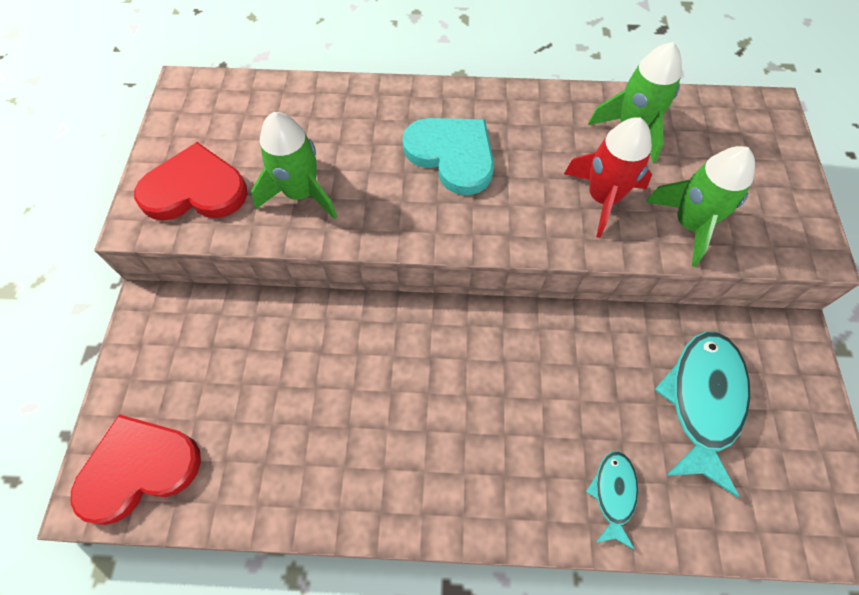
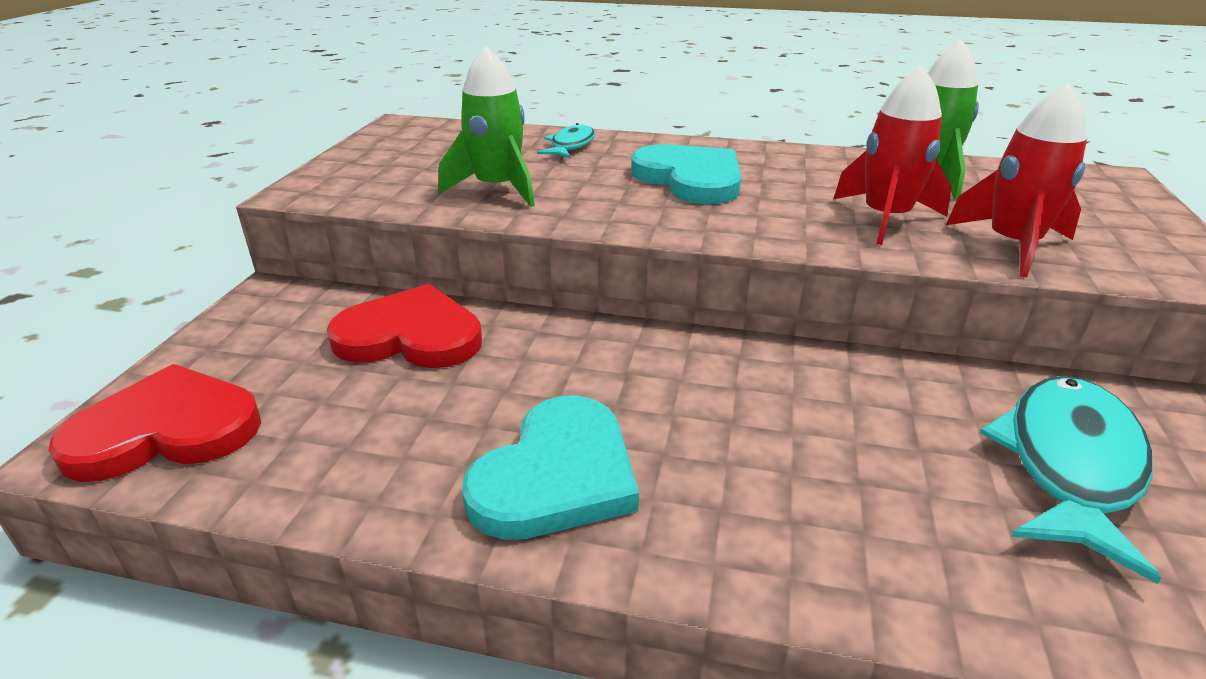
camera: 10 degrees right, 30 degrees down
(195, 189) = (375, 178): red heart -> red heart (410, 335)
(404, 464) = (556, 475): none -> turquoise heart
(613, 494) = (914, 557): turquoise fish -> turquoise fish (570, 146)
(689, 224) = (1012, 245): green rocket -> red rocket

